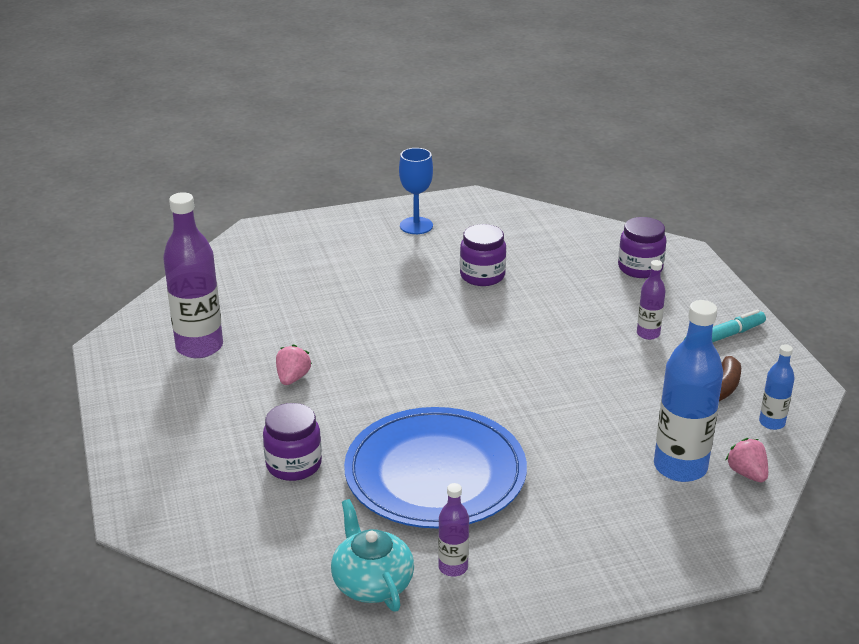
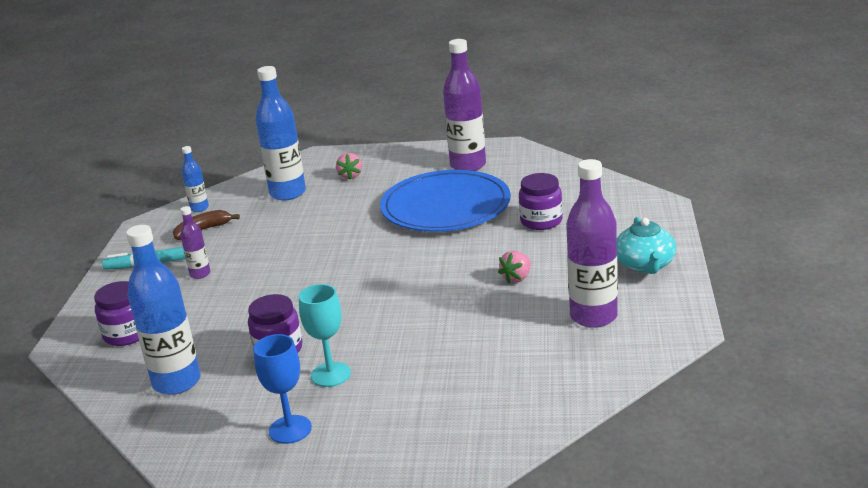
camera: 155 degrees left, 5 degrees down
(372, 582) = (519, 164): turquoise teapot -> turquoise teapot (645, 265)
(417, 264) = (331, 374): none -> turquoise goblet
(453, 567) = (468, 165): purple bottle -> purple bottle, size x1.99
(543, 241) = (177, 382): none -> blue bottle
(747, 473) = (253, 186): pink strawberry -> pink strawberry (350, 176)

